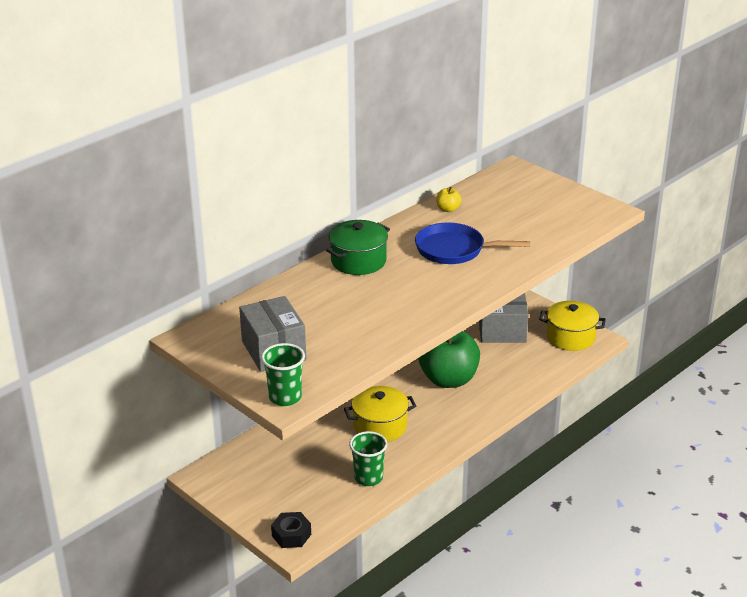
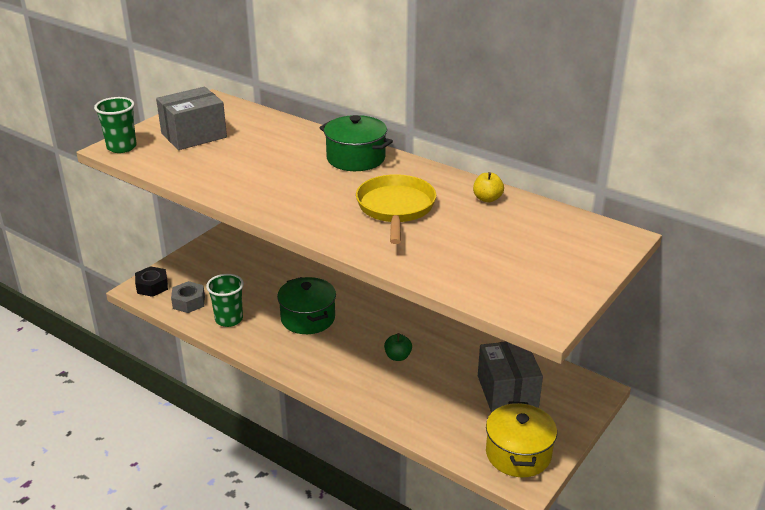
camera: 80 degrees right, 0 degrees up
(330, 506) = (189, 302): none -> grey nut
(380, 426) = (308, 318): yellow pot -> green pot
(448, 379) = (398, 356): green apple -> green apple, size x0.40
(454, 250) = (395, 208): blue pan -> yellow pan

